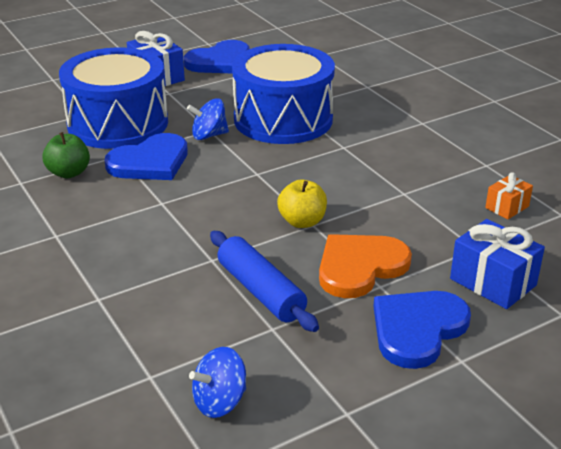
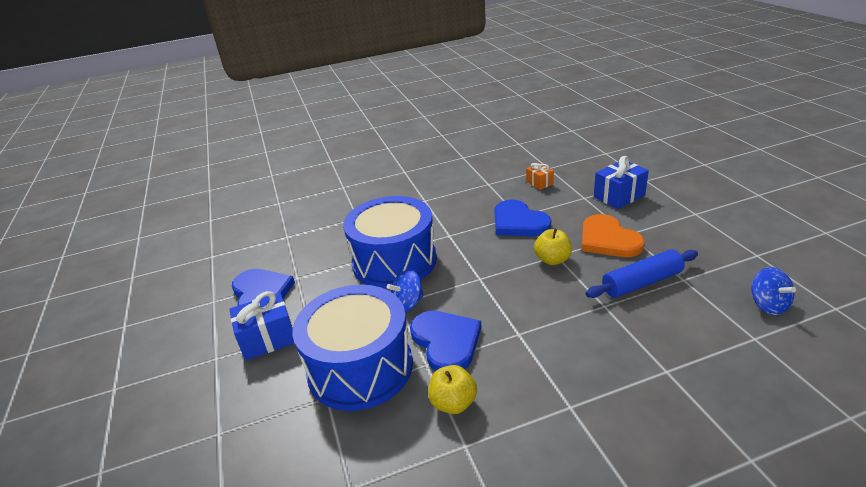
camera: 75 degrees left, 0 degrees up
(69, 173) = (453, 403): green apple -> yellow apple
(209, 135) = (407, 304): blue spinning top -> blue spinning top turned 60 degrees clockwise
(417, 329) = (670, 224): blue heart -> blue heart (518, 222)

